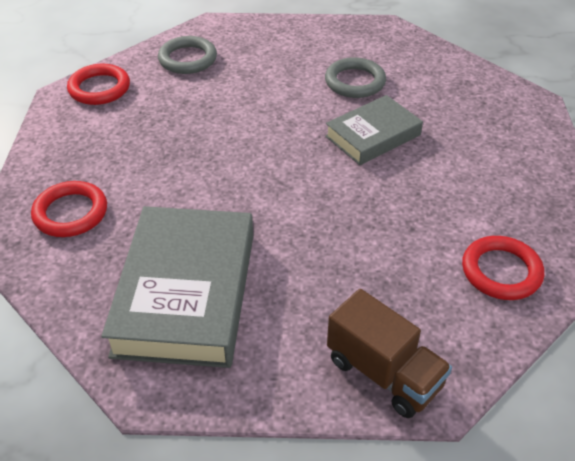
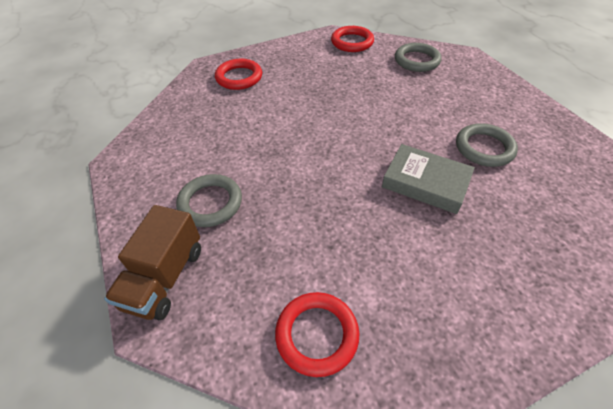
camera: 65 degrees right, 5 degrees up
(186, 293) = (198, 146): grey book -> none
(296, 306) = (210, 203): none -> grey ring

